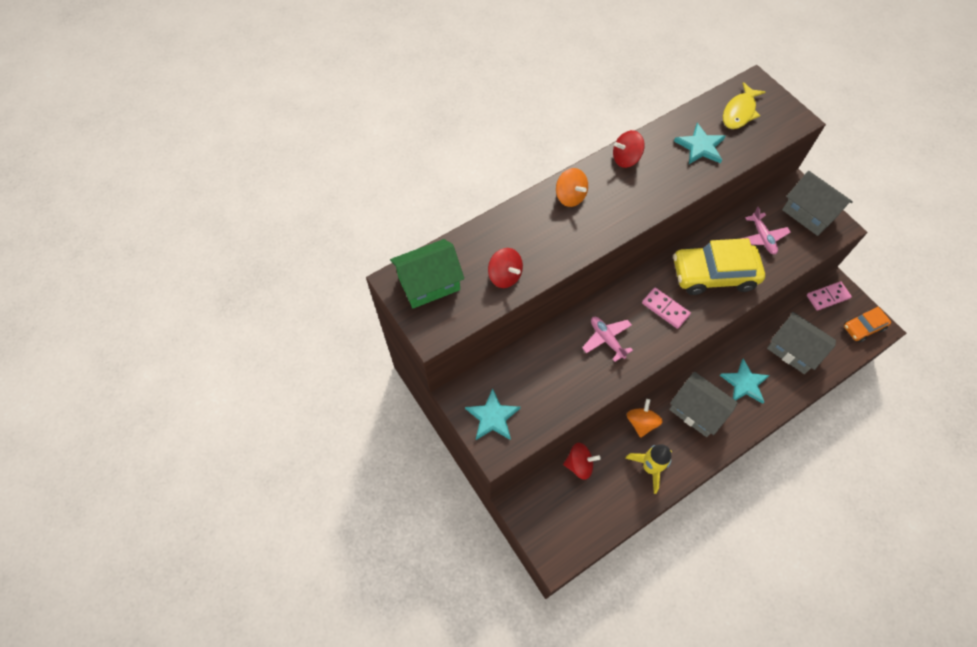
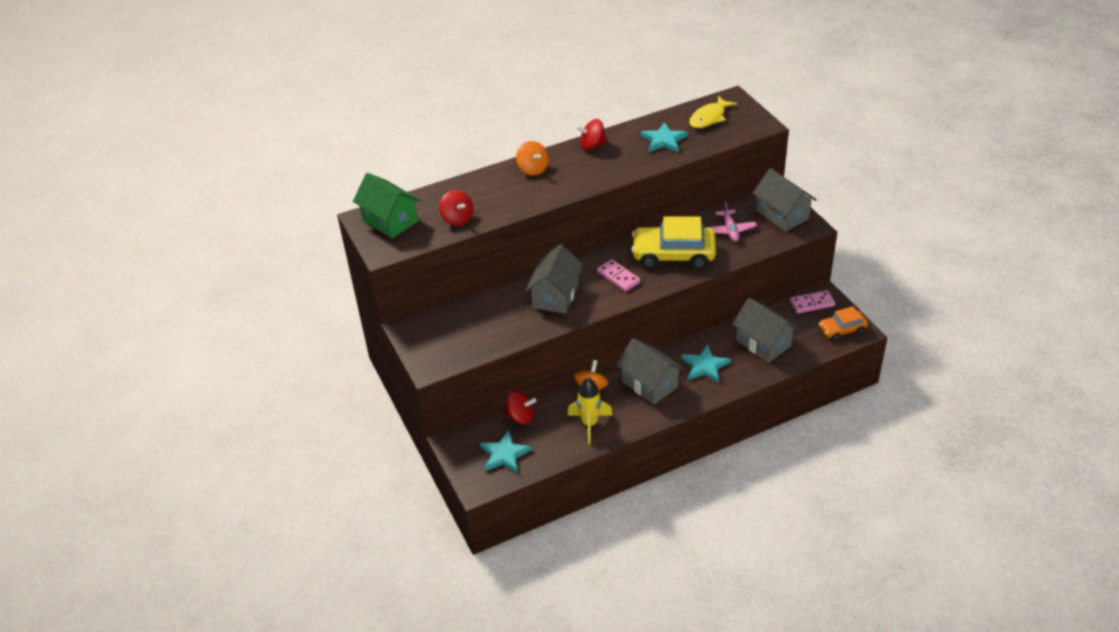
camera: 10 degrees right, 20 degrees down
(429, 283) = (390, 220): green house -> green house turned 60 degrees clockwise
(492, 417) = (432, 344): turquoise star -> turquoise star (504, 454)
(606, 339) = (555, 296): pink plane -> grey house

